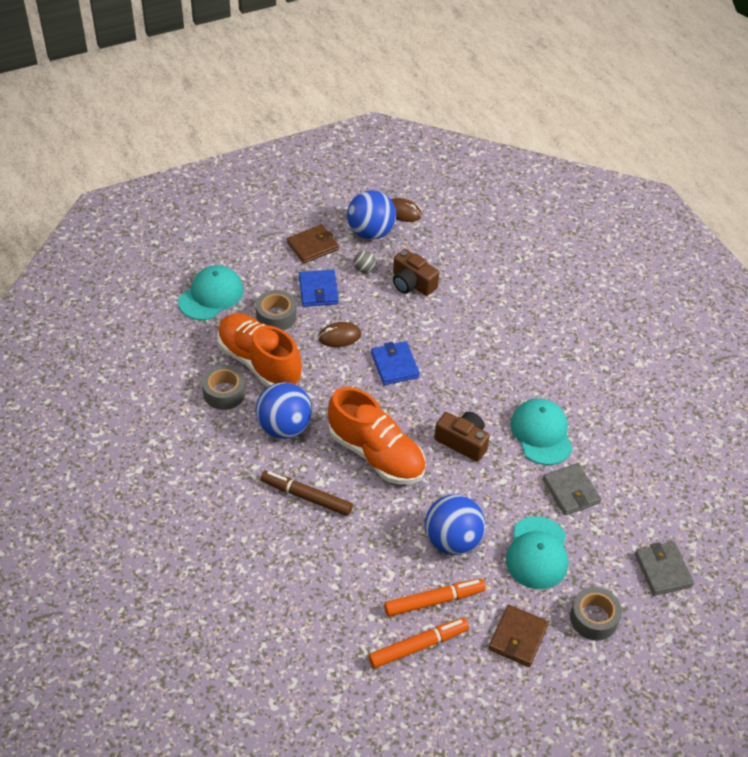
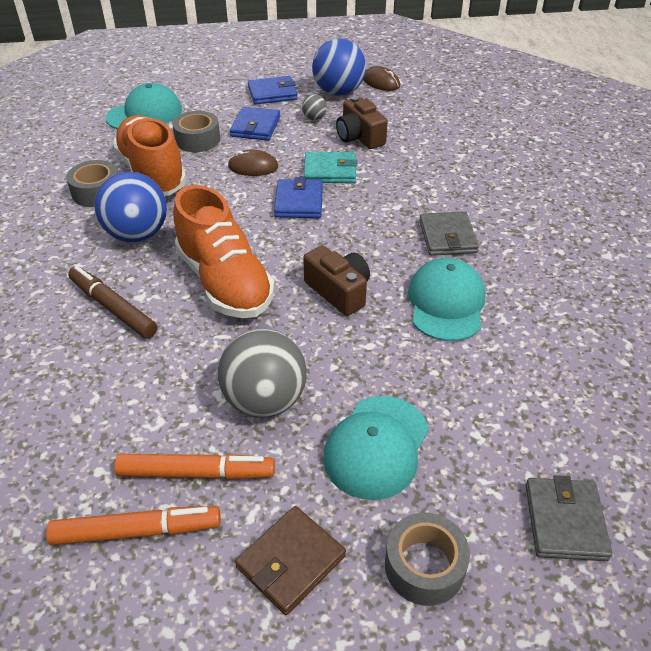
camera: 20 degrees right, 5 degrees down
(312, 246) = (272, 93): brown wallet -> blue wallet
(404, 327) = (330, 171): none -> turquoise wallet
(452, 540) = (265, 400): blue ball -> grey ball
(571, 491) = (459, 378): grey wallet -> grey wallet (447, 237)

